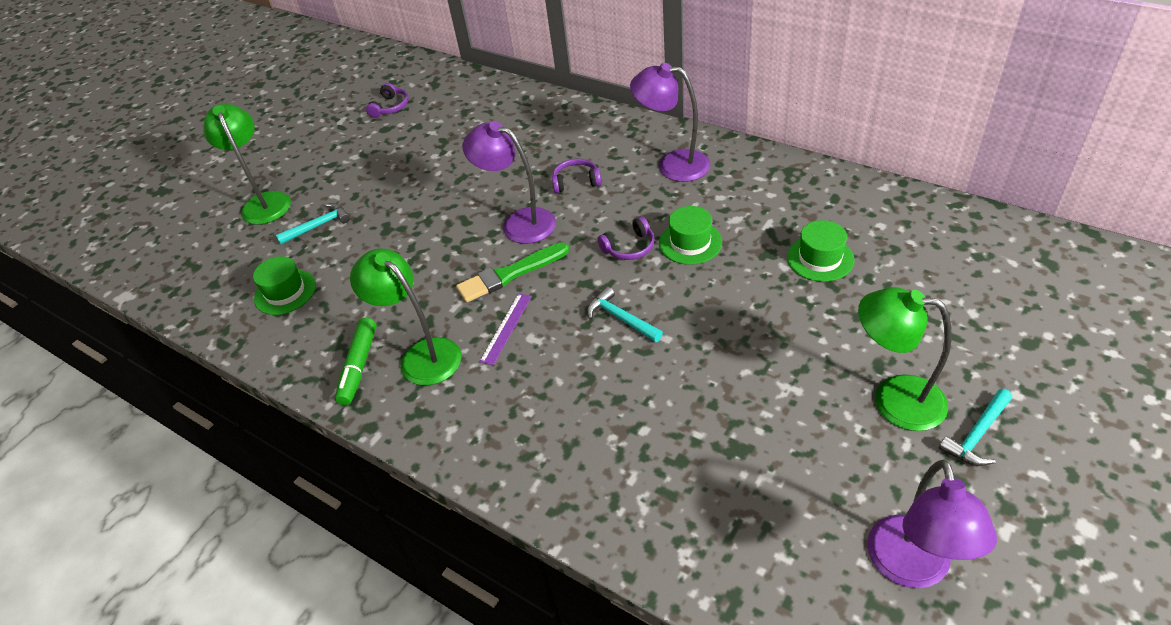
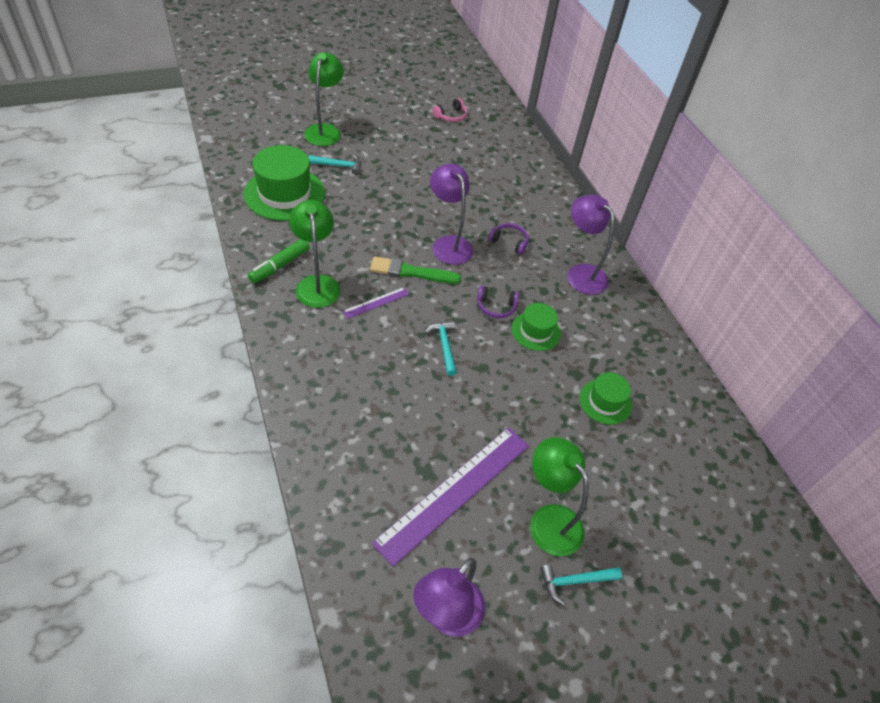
camera: 25 degrees right, 5 degrees up
(285, 292) = (284, 194): green hat -> green hat, size x1.81
(390, 107) = (451, 116): purple headphones -> pink headphones
(785, 445) = (454, 492): none -> purple ruler

